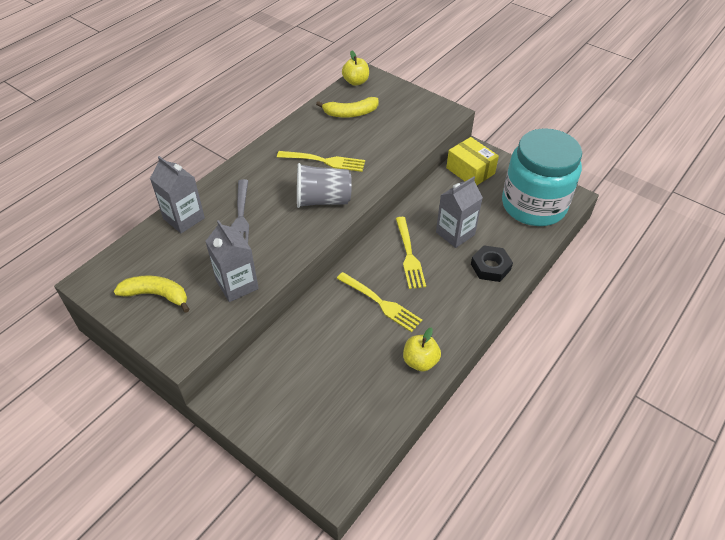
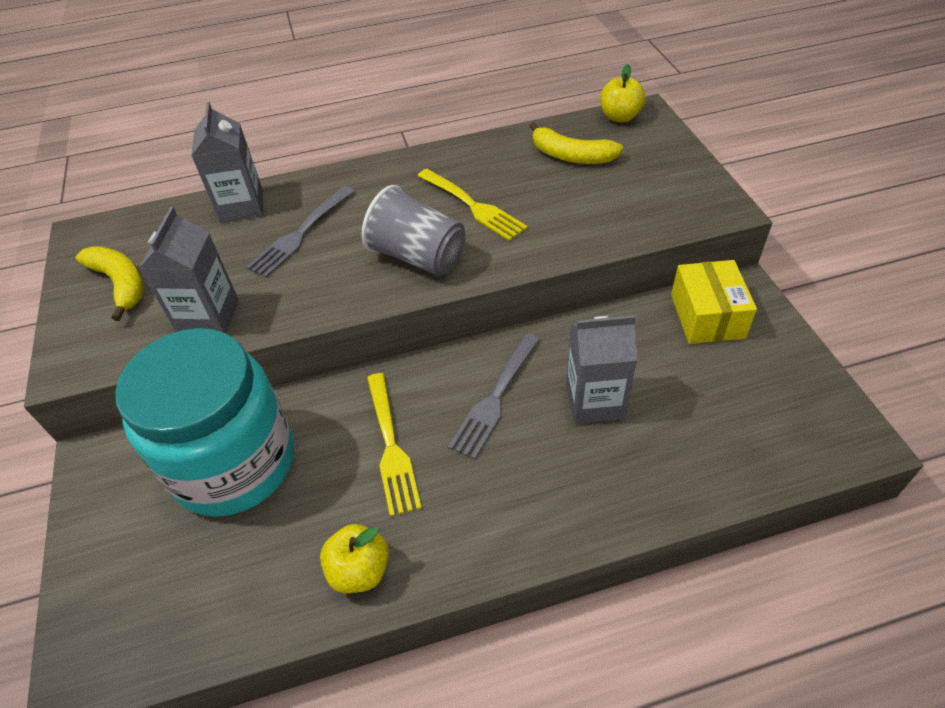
camera: 40 degrees right, 0 degrees up
(409, 255) = (495, 397): yellow fork -> grey fork
(490, 267) = (604, 485): black nut -> none
(533, 205) = (772, 422): turquoise jar -> turquoise jar (234, 463)

